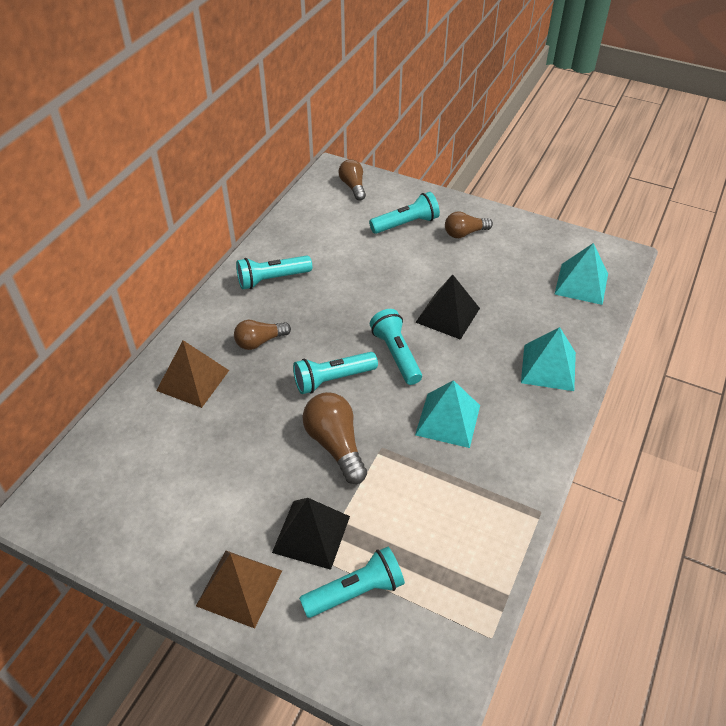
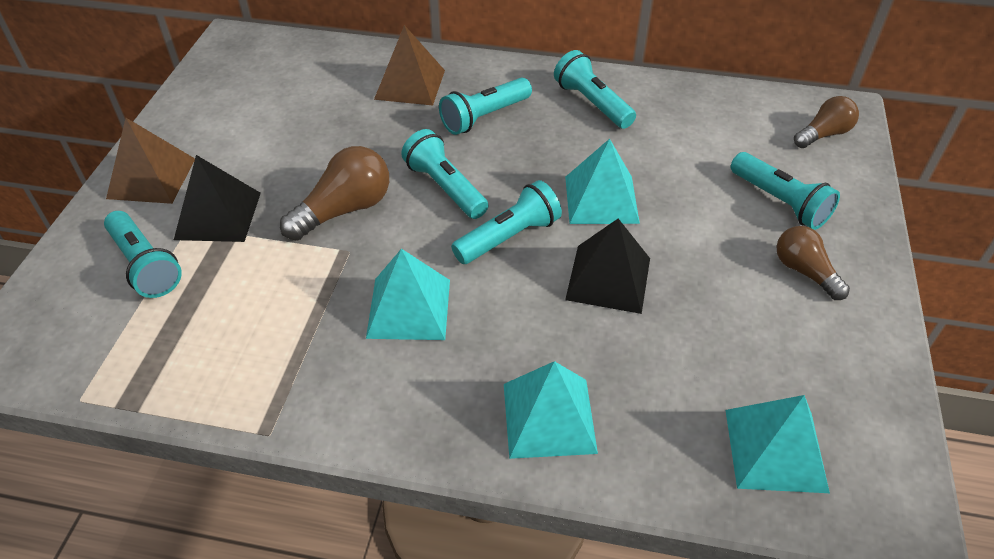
camera: 75 degrees right, 0 degrees up
(260, 341) = (484, 117): brown light bulb -> turquoise flashlight
(375, 300) = (601, 199): none -> turquoise pyramid

